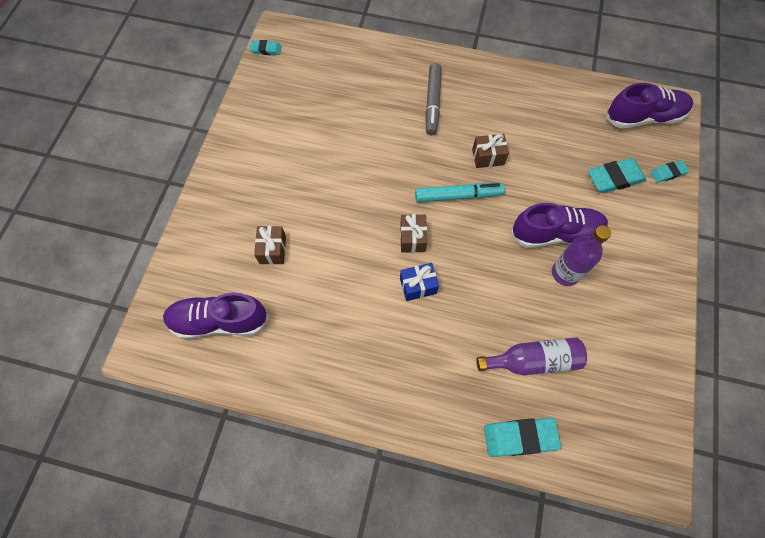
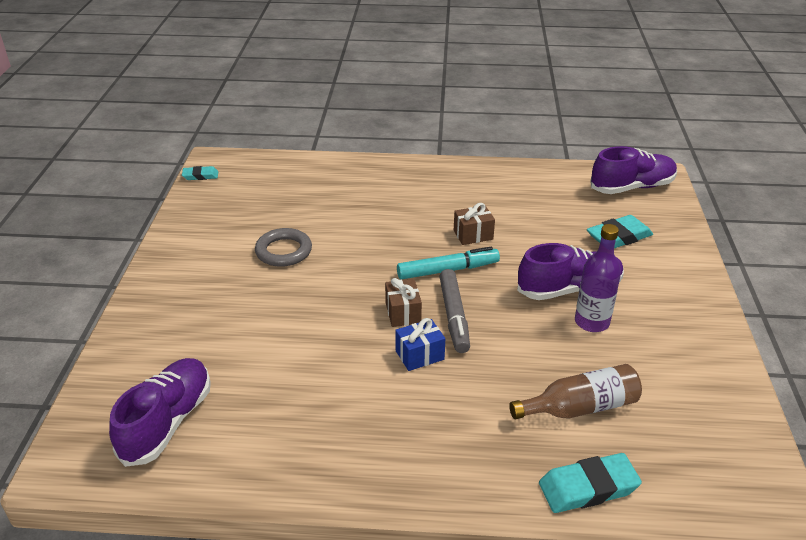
camera: 10 degrees left, 30 degrees down
(219, 321) = (167, 422): purple shoe -> purple shoe turned 120 degrees clockwise
(272, 250) = (230, 344): brown gift -> none
(326, 153) = (284, 251): none -> grey ring
(432, 103) = (400, 199): grey marker -> grey marker (454, 316)
(533, 360) = (580, 407): purple bottle -> brown bottle
(668, 173) = (674, 226): turquoise eraser -> none

